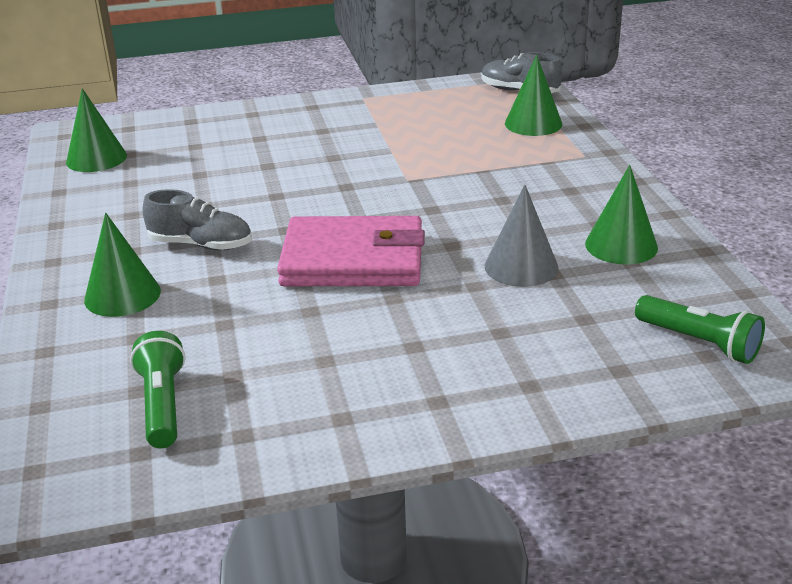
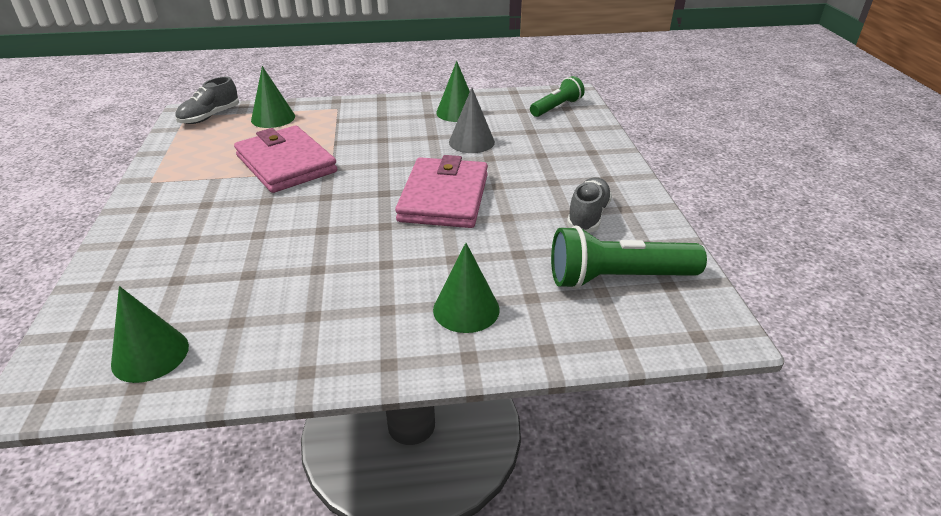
camera: 85 degrees left, 5 degrees up
(163, 404) = (617, 278): green flashlight -> green flashlight, size x1.56
(201, 245) = (393, 268): grey shoe -> grey shoe (588, 216)
(416, 152) = (286, 164): none -> pink wallet

